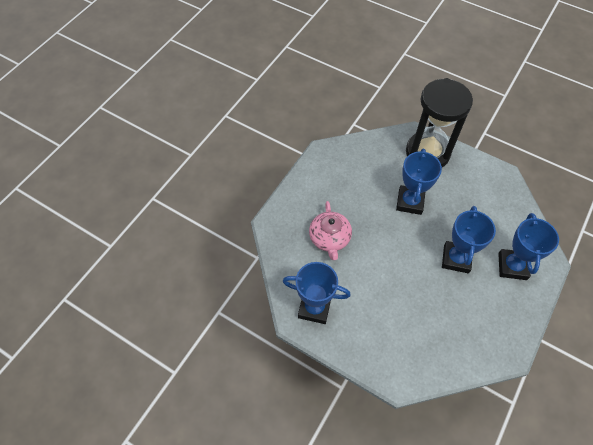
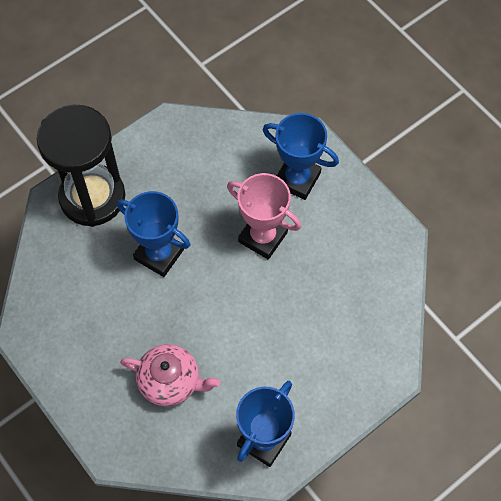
camera: 70 degrees left, 5 degrees up
(456, 259) = (263, 237): blue trophy -> pink trophy

